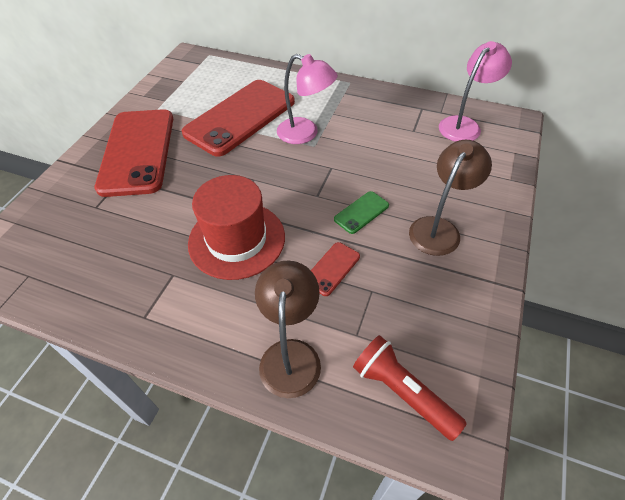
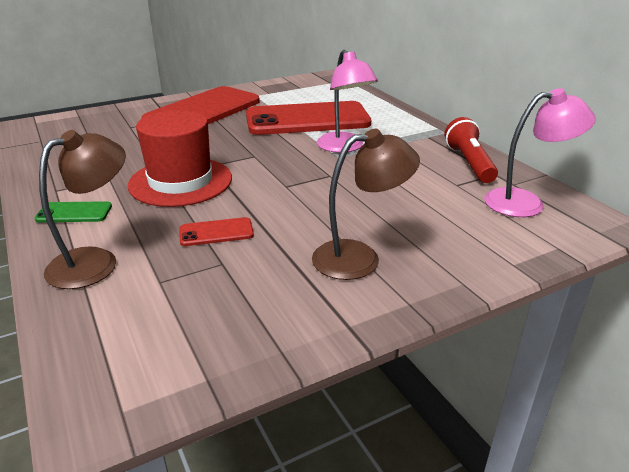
camera: 40 degrees right, 20 degrees down
(361, 212) = (304, 212): green phone -> green phone (74, 213)
(402, 391) = (125, 339): red flashlight -> red flashlight (469, 163)

